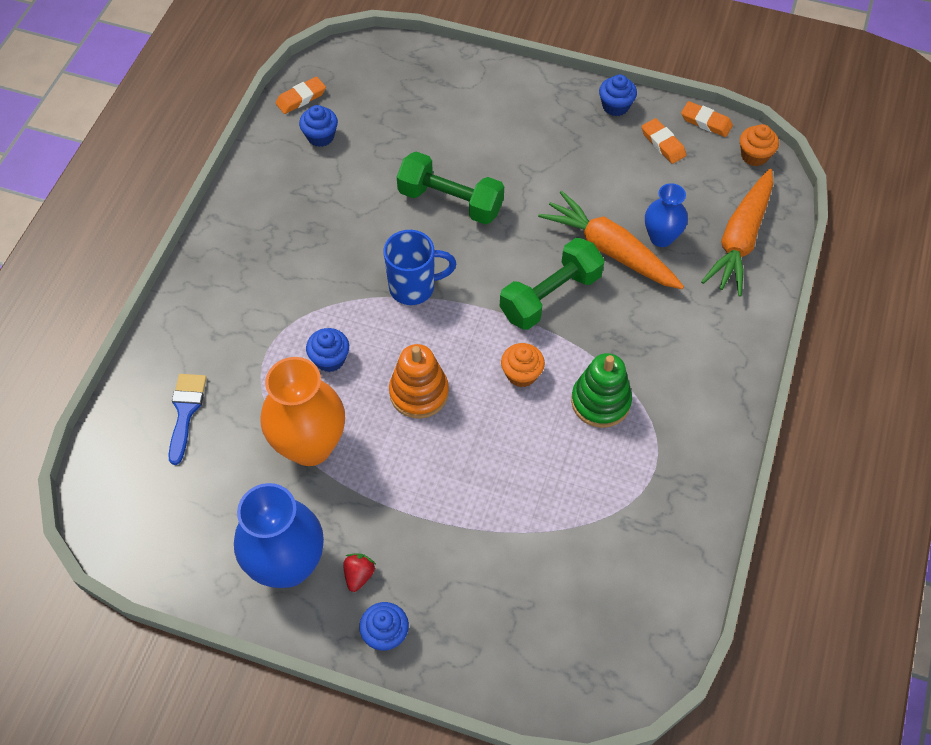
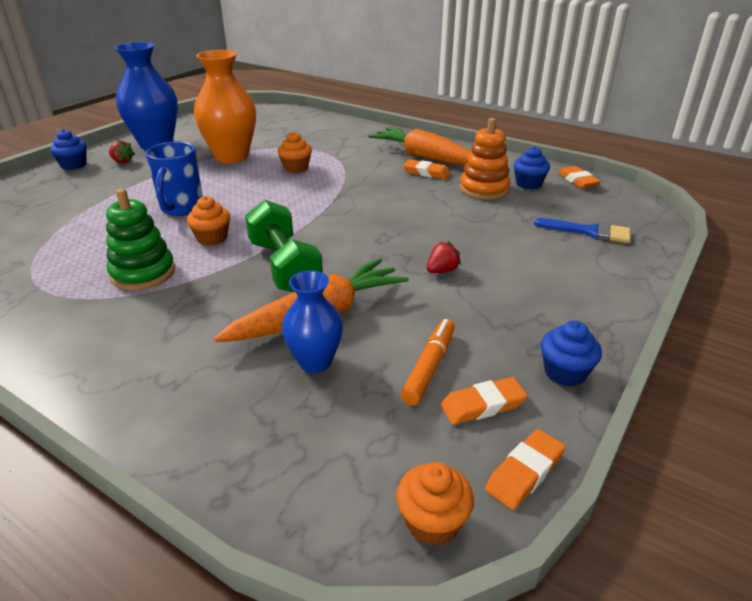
camera: 105 degrees right, 25 degrees down
(185, 411) = (292, 128): blue brush -> blue brush (589, 232)
(312, 227) = (426, 173): none -> orange eraser
(330, 359) = (296, 168): blue cupcake -> orange cupcake
(414, 287) = (340, 204): blue mug -> blue mug (181, 208)
(419, 392) = (237, 194): orange stacking toy -> orange stacking toy (484, 189)
(450, 201) = (431, 231): green dumbbell -> none
(516, 184) = (442, 271): none -> red strawberry
(639, 174) = (429, 367): none -> orange marker
(740, 239) = (268, 443): orange carrot -> orange carrot (425, 157)

